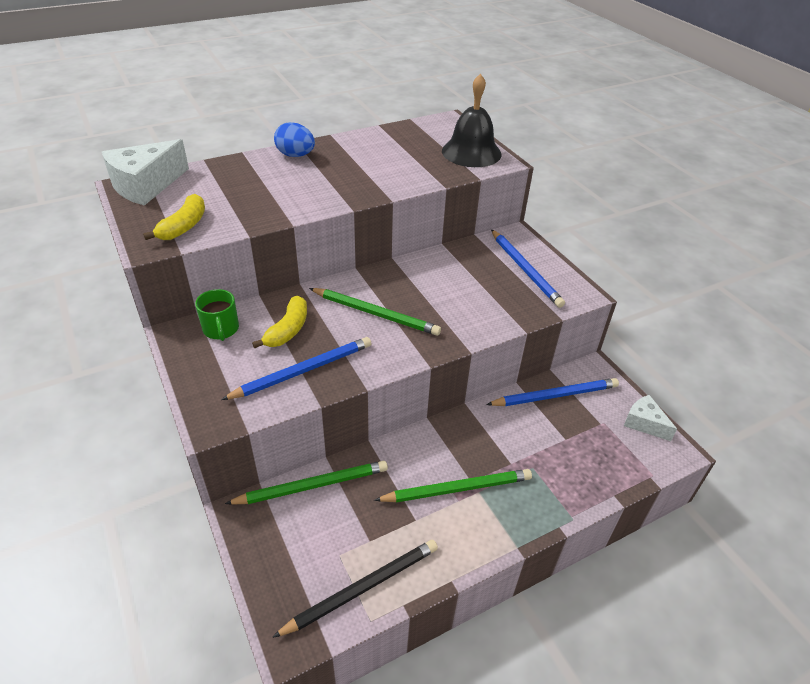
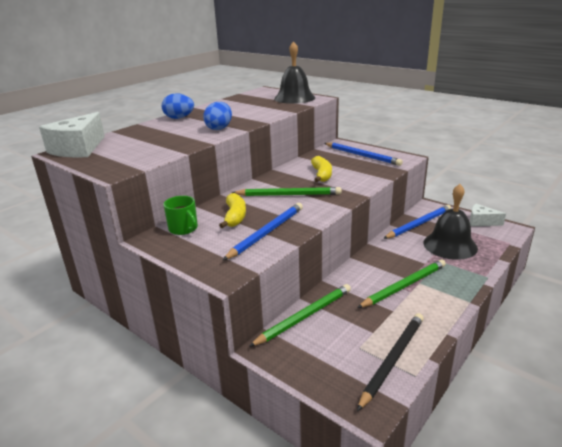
camera: 20 degrees left, 15 degrees down
(184, 226) = (132, 159): yellow banana -> yellow banana (322, 175)
(324, 194) = (219, 128): none -> blue egg
(567, 447) = (450, 245): none -> black bell

